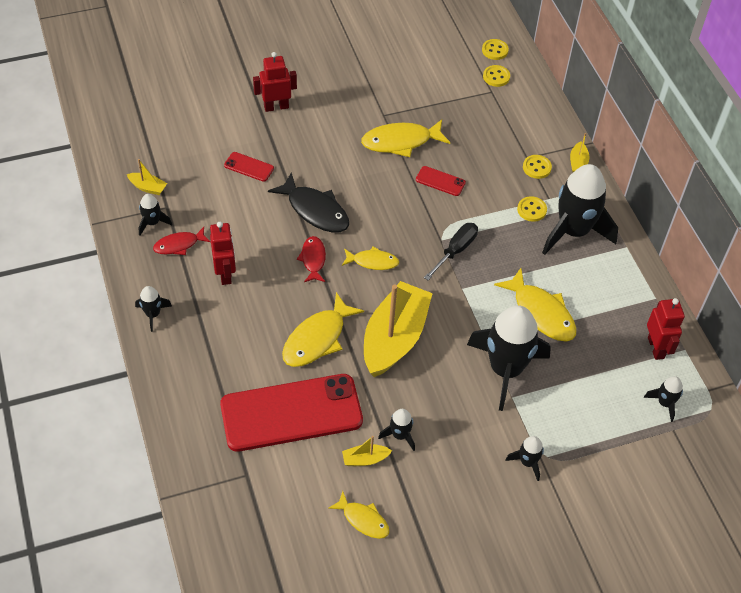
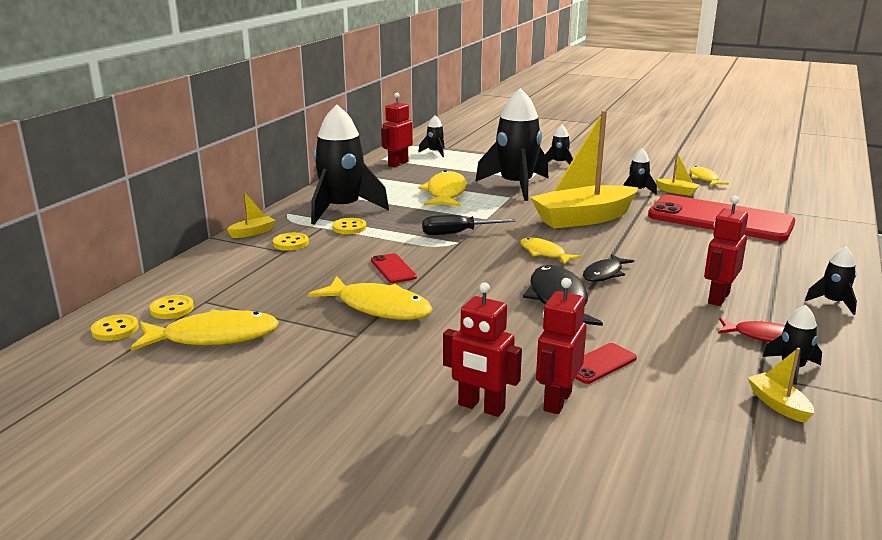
camera: 135 degrees left, 30 degrees down
(248, 130) = (557, 401): none -> red robot
(249, 167) = (599, 364): red phone -> red phone turned 75 degrees clockwise
(313, 259) = (604, 274): red fish -> black fish
(317, 338) = (655, 238): yellow fish -> yellow fish (213, 337)

